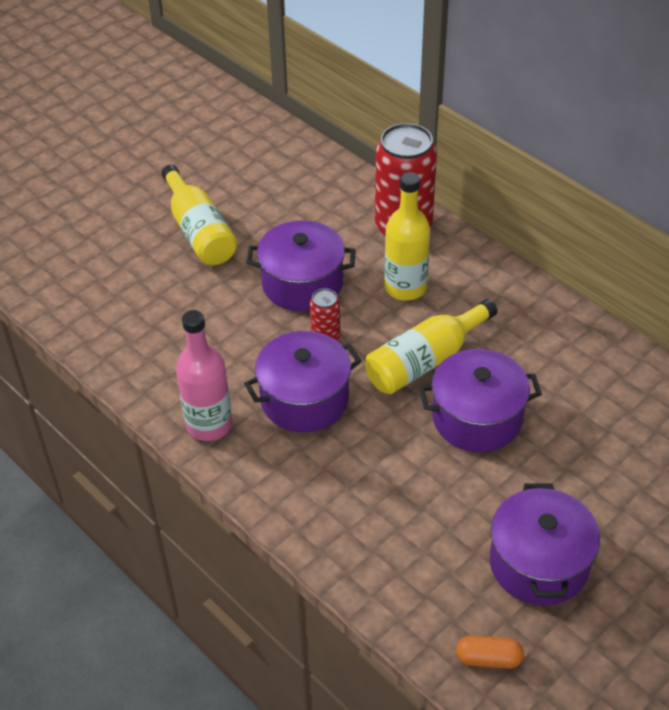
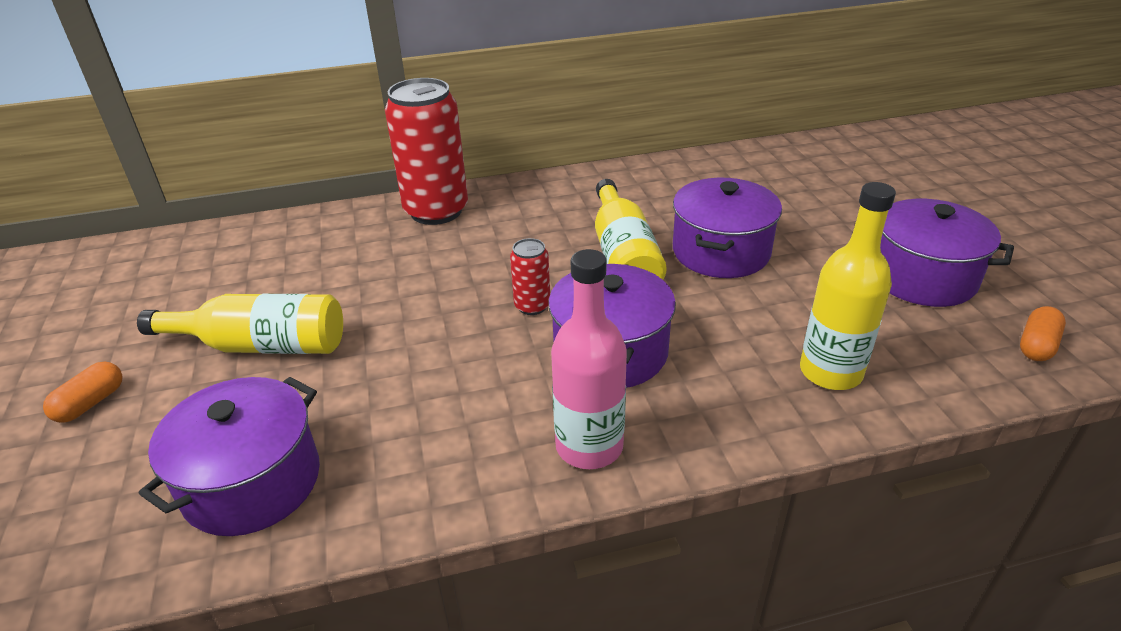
camera: 60 degrees left, 10 degrees down
(112, 196) = (91, 403): none -> orange capsule
(302, 283) = (438, 296): purple pot -> purple pot (252, 482)
(405, 287) = (516, 235): yellow bottle -> yellow bottle (830, 372)

